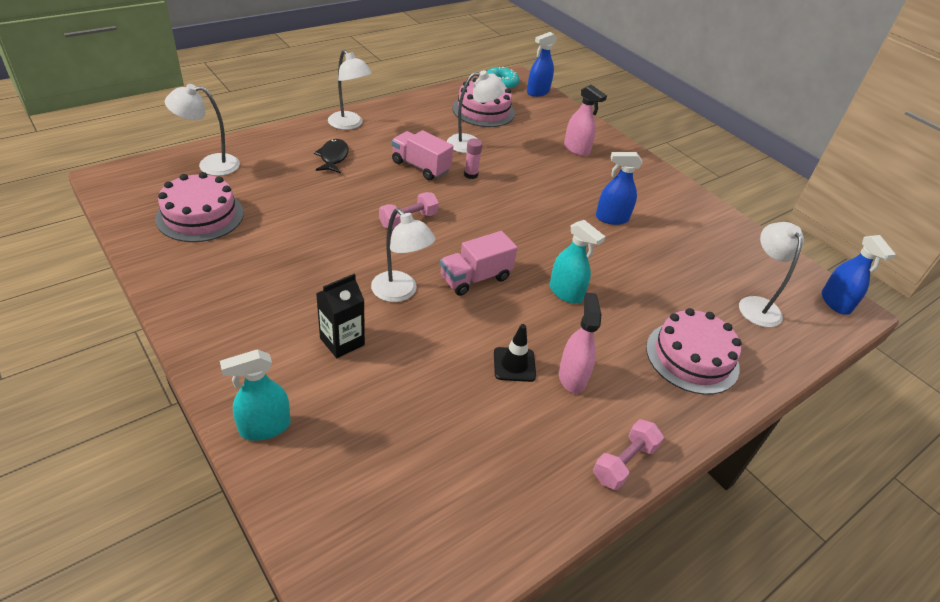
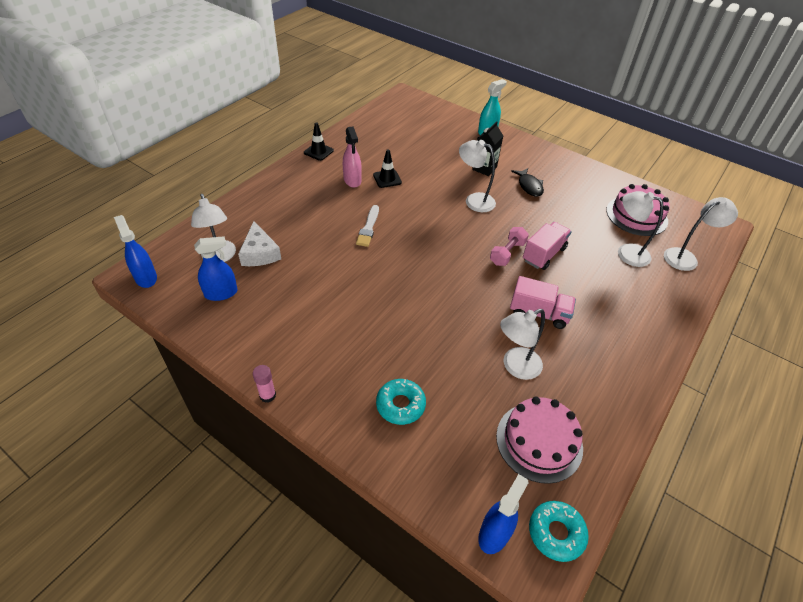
camera: 165 degrees right, 5 degrees up
(333, 157) = (615, 297): black fish -> black fish (529, 186)
(349, 124) = (645, 348): white lamp -> white lamp (626, 252)
(471, 175) = (490, 319): pink glue stick -> pink glue stick (267, 395)
(475, 278) = (434, 222): pink truck -> pink truck (544, 254)
(566, 293) = (368, 228): turquoise spray bottle -> white brush
(576, 149) = (400, 405): pink spray bottle -> turquoise donut
(611, 218) = (344, 309): blue spray bottle -> blue spray bottle (221, 293)
(624, 462) = (318, 151): pink dumbbell -> black traffic cone
(692, 357) = (277, 207): pink cake -> none
(708, 297) = (259, 253): none -> white cheese

